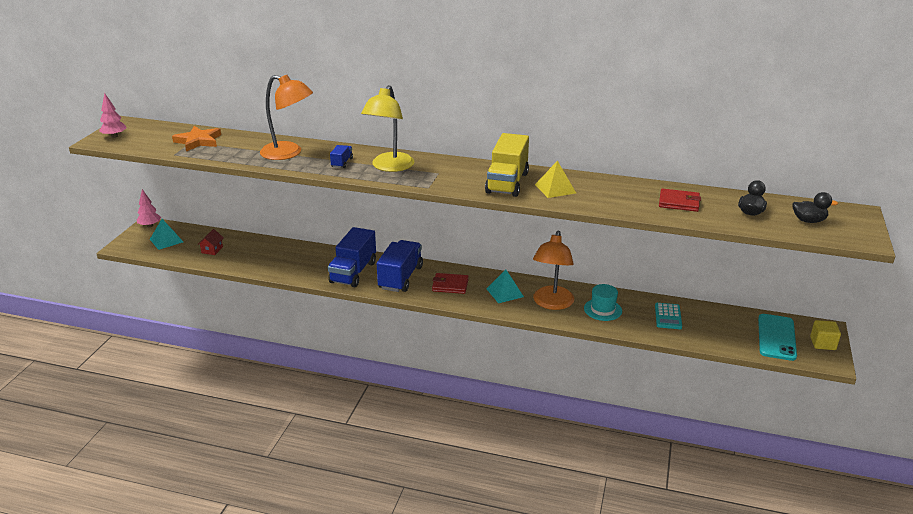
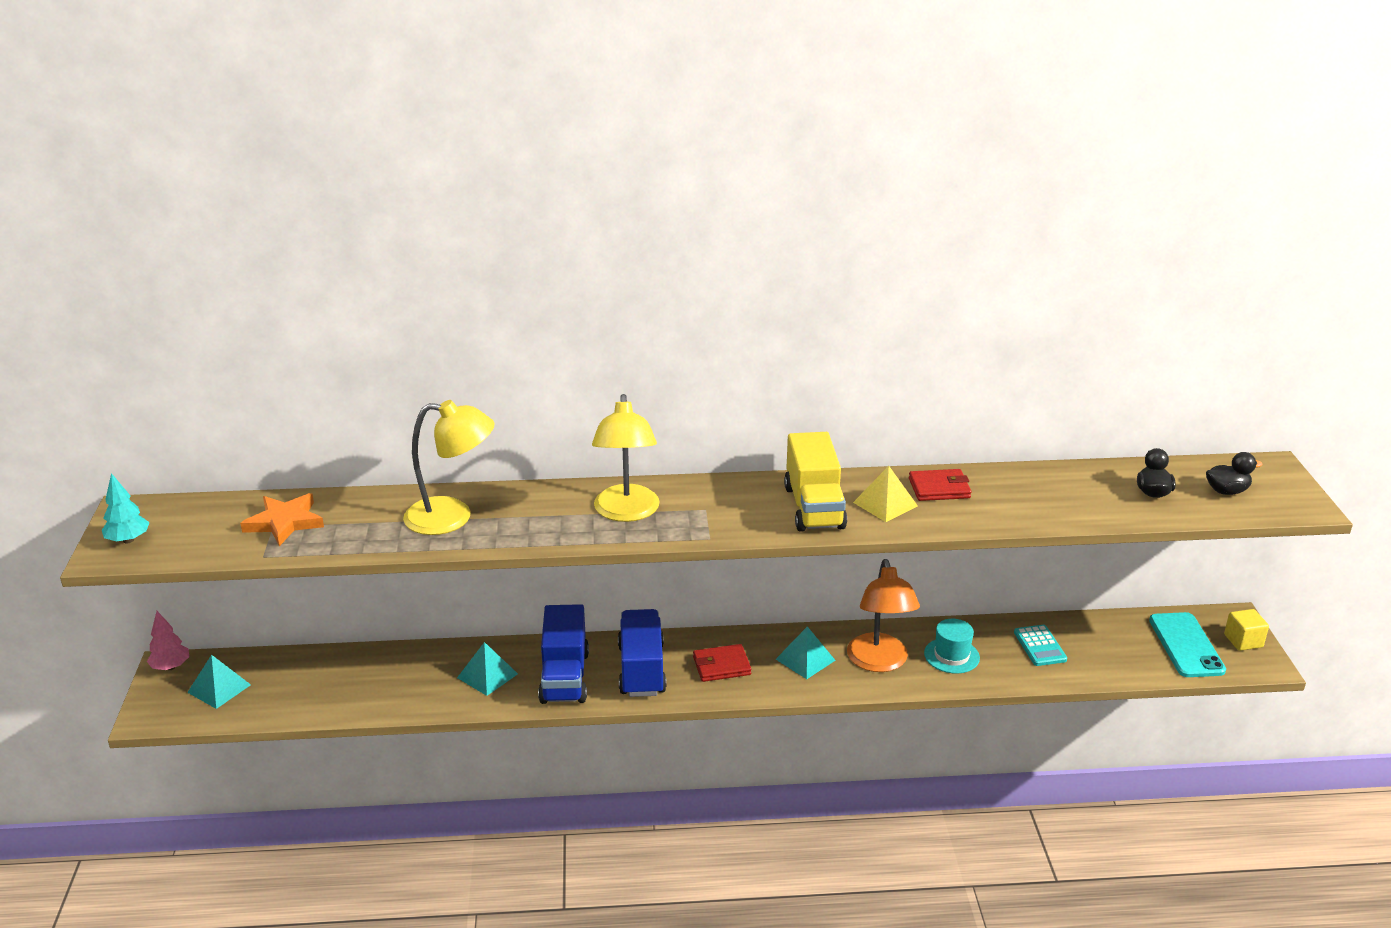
camera: 20 degrees left, 0 degrees up
(114, 136) = (128, 540): pink tree -> turquoise tree
(212, 250) = (310, 688): red house -> none
(288, 153) = (452, 517): orange lamp -> yellow lamp
(310, 263) = (487, 675): none -> turquoise pyramid
(342, 163) = (549, 519): blue truck -> none
(679, 202) = (1057, 495): red wallet -> red wallet (939, 488)

